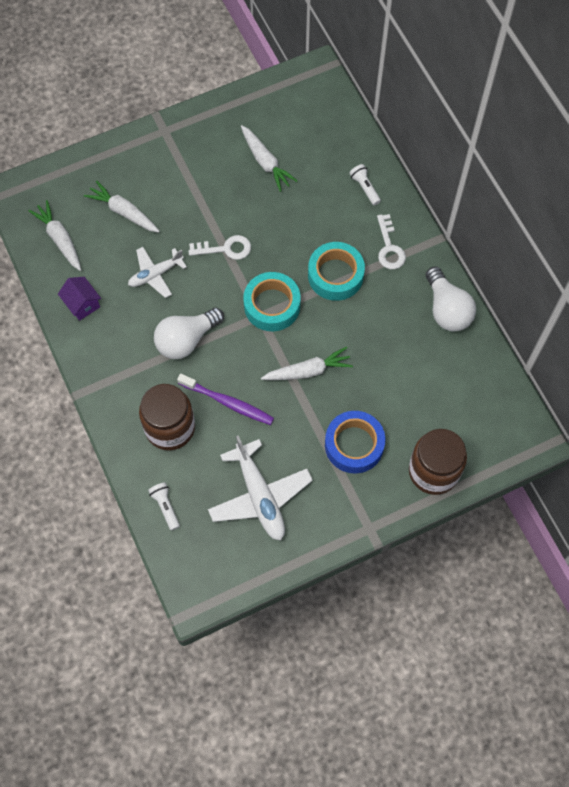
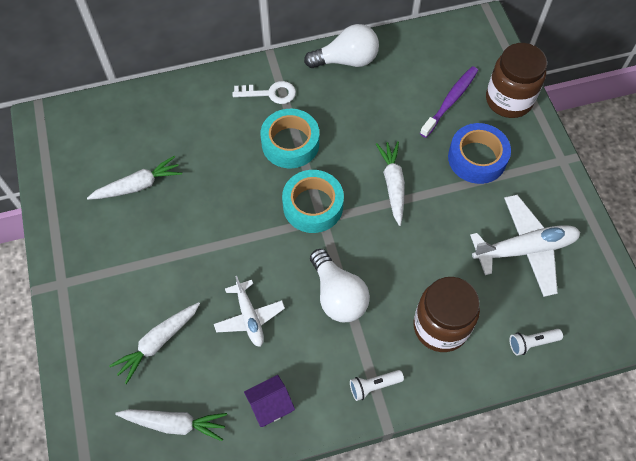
camera: 80 degrees left, 5 degrees down
(60, 239) = (174, 423): white carrot -> white carrot turned 150 degrees counterclockwise
(226, 249) = (234, 240): white key -> none
(228, 402) = (418, 264): purple toothbrush -> purple toothbrush (450, 101)
(365, 188) = (197, 102): white flashlight -> white flashlight (374, 386)

